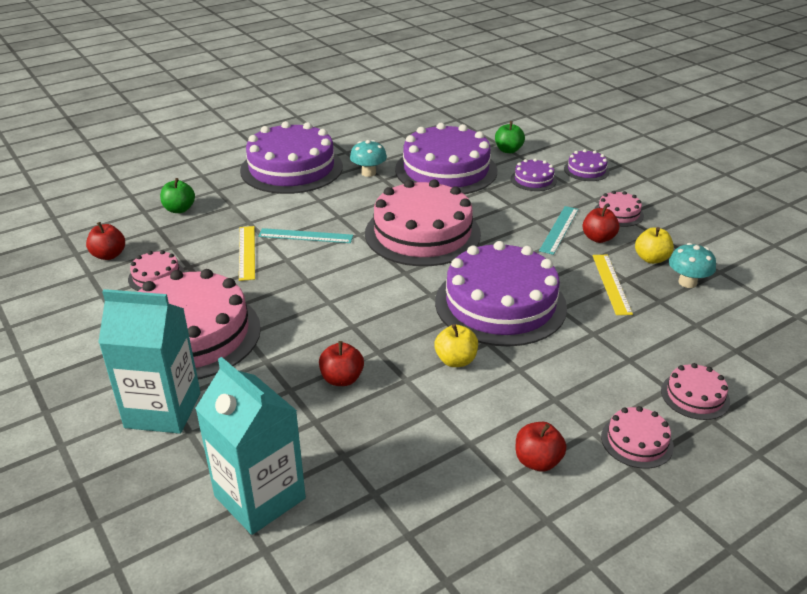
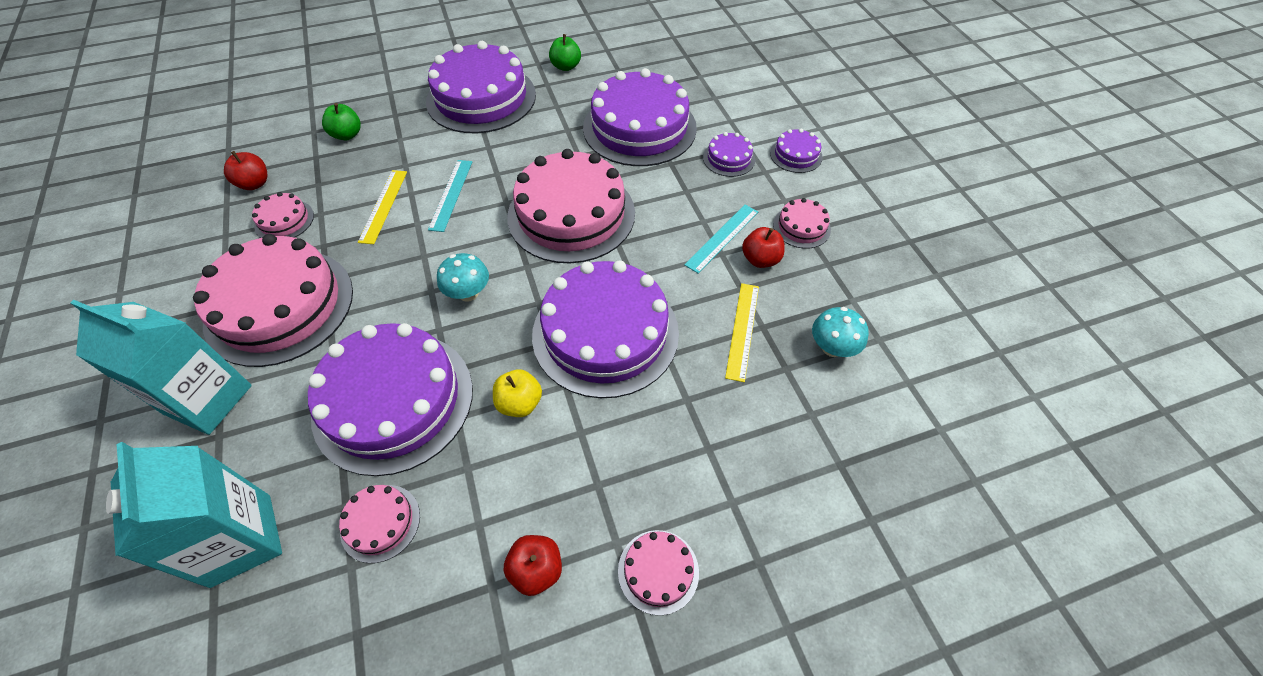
camera: 15 degrees right, 20 degrees up
(305, 236) = (451, 194): turquoise ruler -> turquoise ruler turned 75 degrees clockwise
(342, 379) = (393, 400): red apple -> purple cake
(368, 173) = (556, 118): turquoise mushroom -> turquoise mushroom (468, 293)
(508, 150) = (721, 110): green apple -> green apple (566, 66)
(651, 259) = (807, 303): yellow apple -> none
(695, 396) = (757, 521): pink cake -> pink cake (380, 523)

